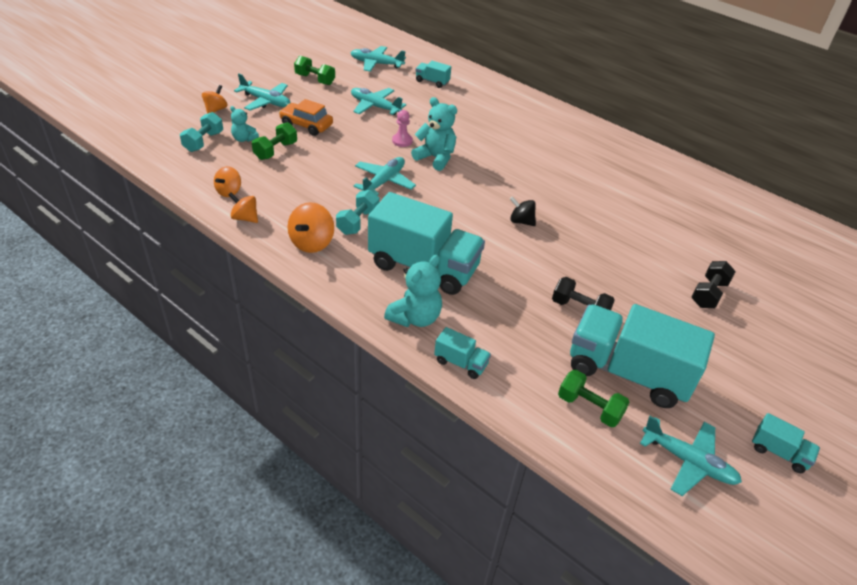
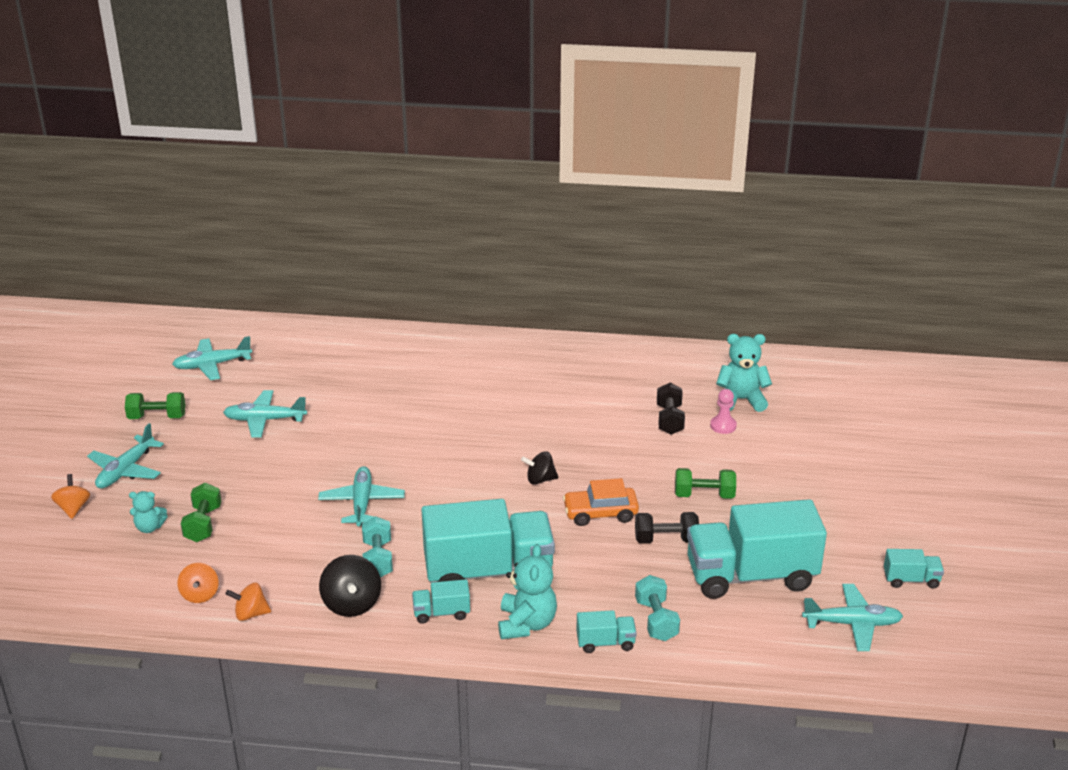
camera: 30 degrees left, 10 degrees down
(203, 142) = (103, 553): turquoise dumbbell -> turquoise dumbbell (656, 620)
(266, 101) = (126, 470): turquoise plane -> turquoise plane turned 120 degrees clockwise
(306, 125) = (207, 478): orange car -> orange car (600, 513)
(312, 243) = (352, 604): orange spinning top -> black spinning top
(402, 141) = (336, 447): pink pawn -> pink pawn (723, 426)
(432, 82) = (301, 361): turquoise truck -> turquoise truck (441, 613)
(435, 158) = (391, 451): turquoise teddy bear -> turquoise teddy bear (741, 400)
(589, 407) = (744, 622): green dumbbell -> green dumbbell (704, 495)
(708, 294) = (762, 470): black dumbbell -> black dumbbell (669, 420)

